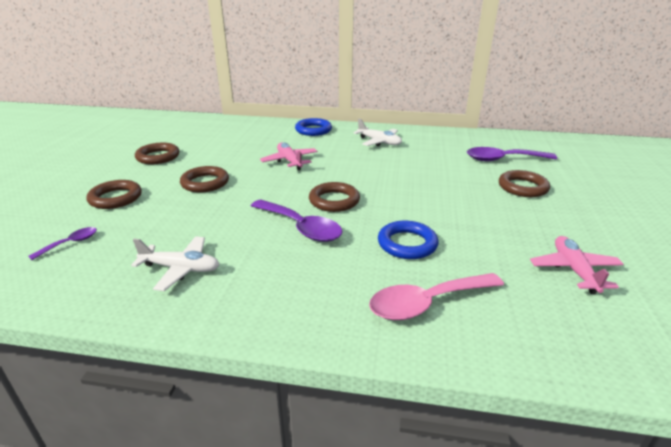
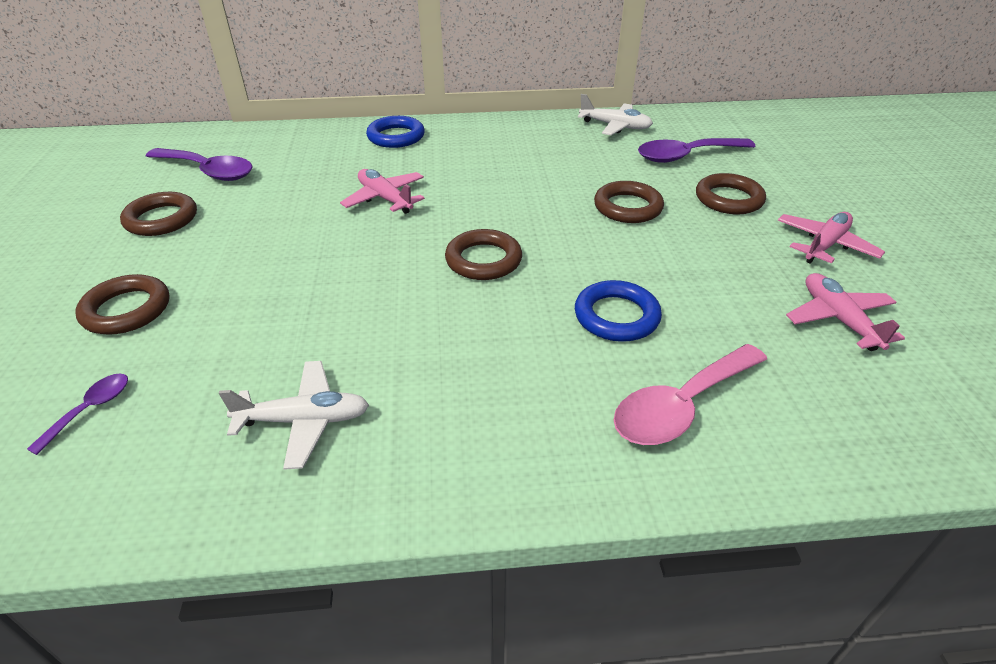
camera: 15 degrees left, 10 degrees up
(205, 183) = (267, 258): brown ring -> brown ring (627, 207)
(301, 228) = (456, 315): purple spoon -> purple spoon (208, 171)
(379, 142) = (504, 147): white plane -> white plane (615, 126)
(585, 223) = (825, 245): none -> pink plane

